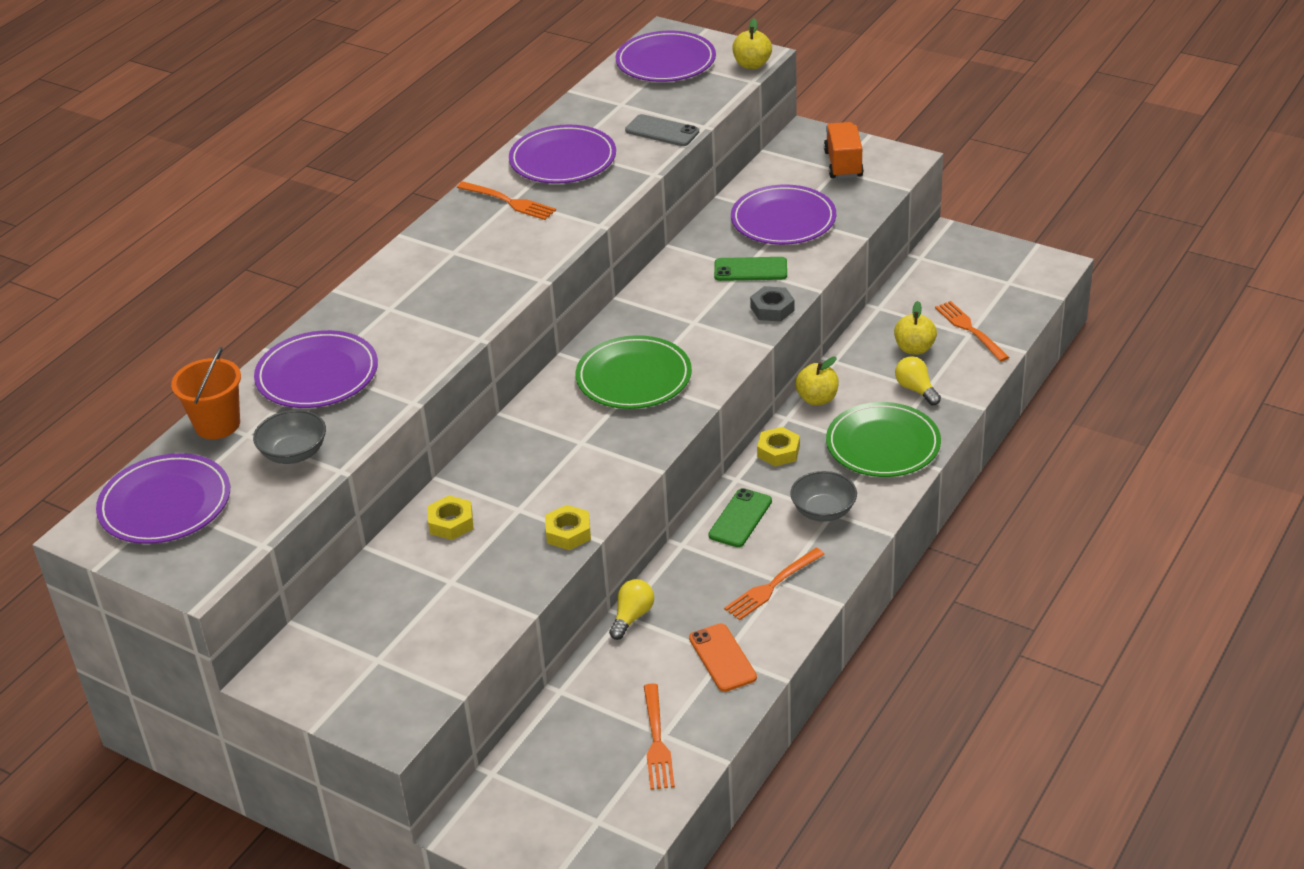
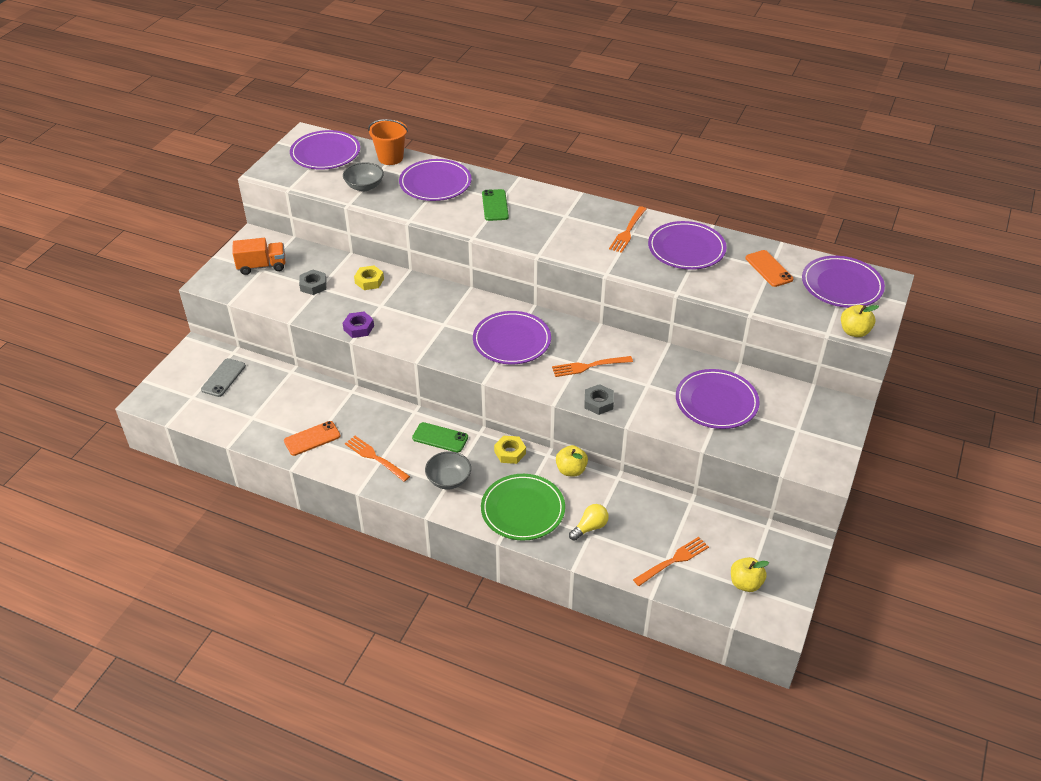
camera: 80 degrees right, 5 degrees up
(443, 589) = (313, 285): none -> grey nut
(568, 533) = (358, 328): yellow nut -> purple nut
(621, 105) = (768, 269): none -> orange phone
(632, 617) = (350, 395): yellow light bulb -> none
(634, 377) = (512, 341): green plate -> purple plate
(657, 741) = (247, 415): orange fork -> orange fork (589, 366)
(662, 131) = (737, 292): grey phone -> grey phone (223, 378)
(750, 270) = (646, 388): green phone -> green phone (495, 205)
(843, 164) = (807, 433): orange truck -> orange truck (262, 266)
(914, 348) = (641, 525): yellow apple -> yellow apple (745, 583)

